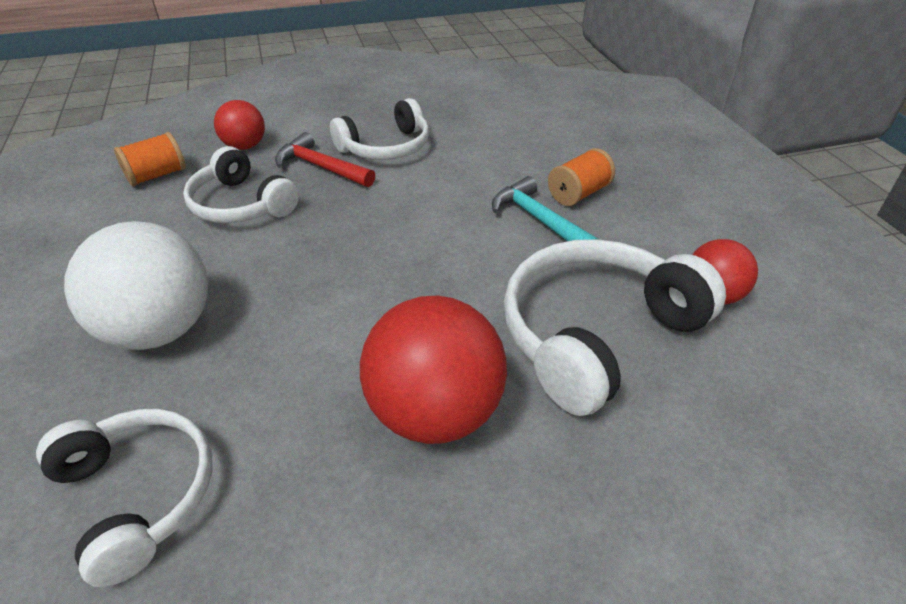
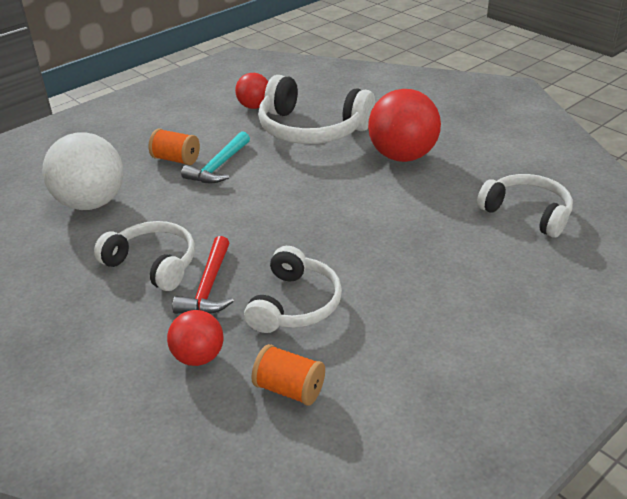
camera: 115 degrees left, 5 degrees down
(139, 494) = (527, 213): white headphones -> white headphones turned 105 degrees clockwise
(160, 330) = (445, 265): white ball -> white ball (91, 203)

